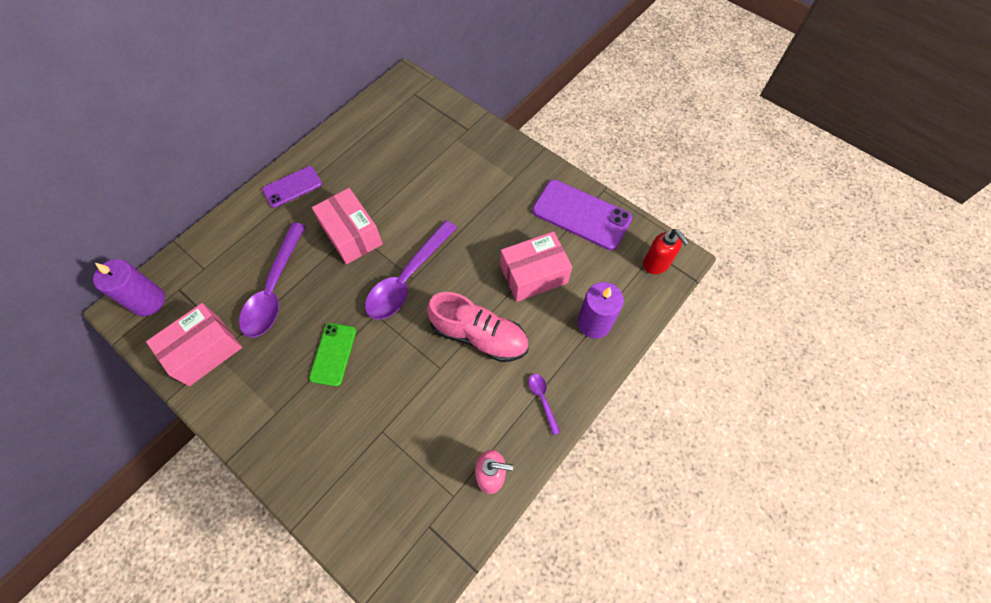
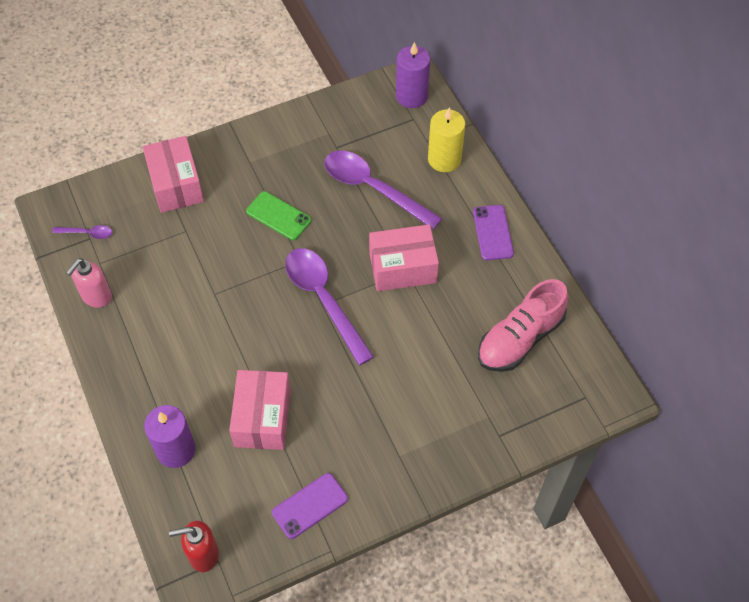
camera: 115 degrees right, 5 degrees down
(205, 351) = (337, 126): pink box -> pink box (176, 185)
(222, 247) = (444, 159): none -> yellow candle
(479, 335) = (226, 339): pink shoe -> pink shoe (520, 338)
(542, 399) = (132, 365): purple spoon -> purple spoon (87, 233)
(581, 215) = (310, 505): purple phone -> purple phone, size x0.60

